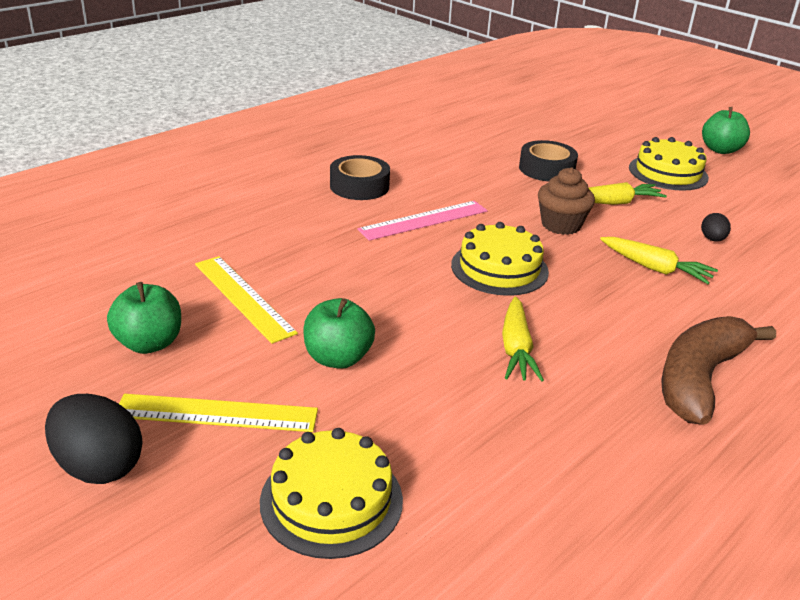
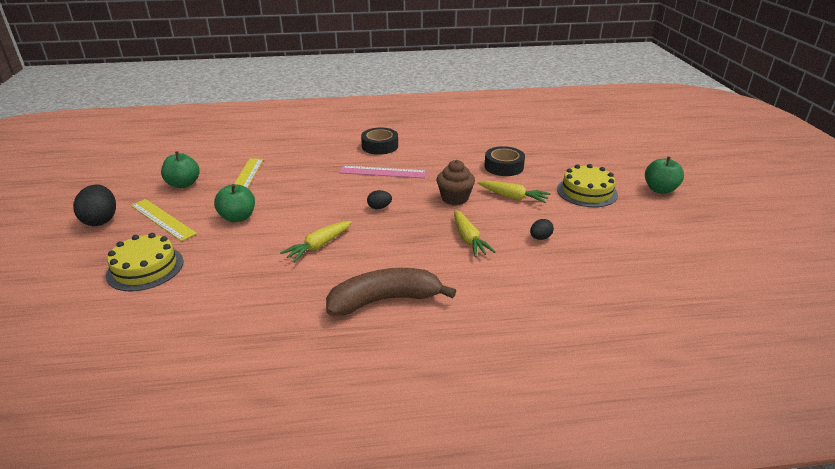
camera: 40 degrees right, 0 degrees up
(499, 268) = (379, 207): yellow cake -> black egg

